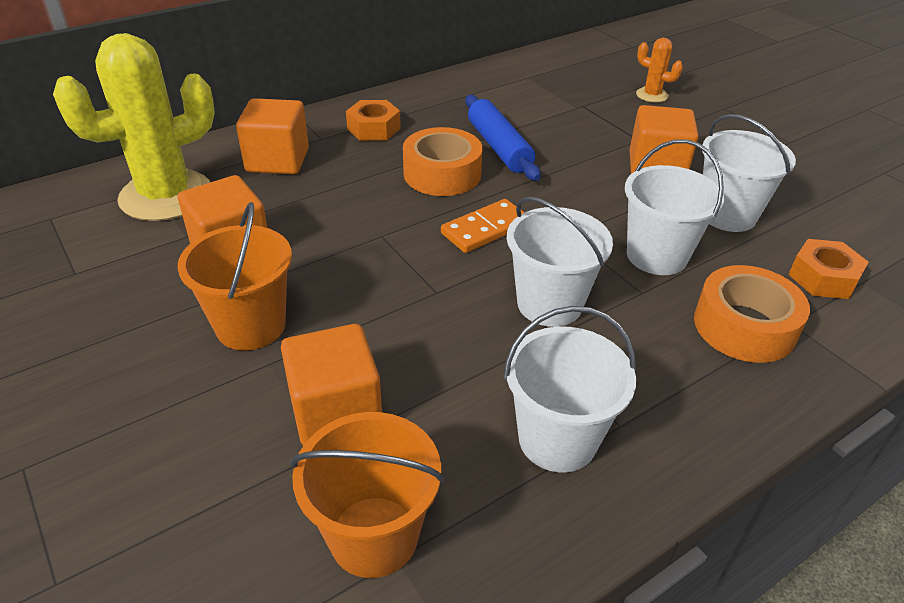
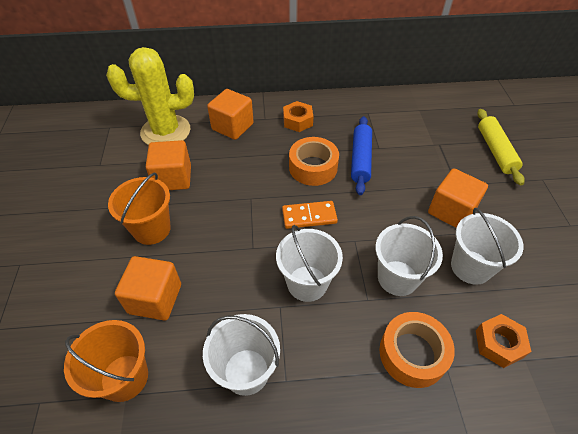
camera: 30 degrees right, 10 degrees up
(652, 95) = (495, 151): orange cactus -> yellow rolling pin

